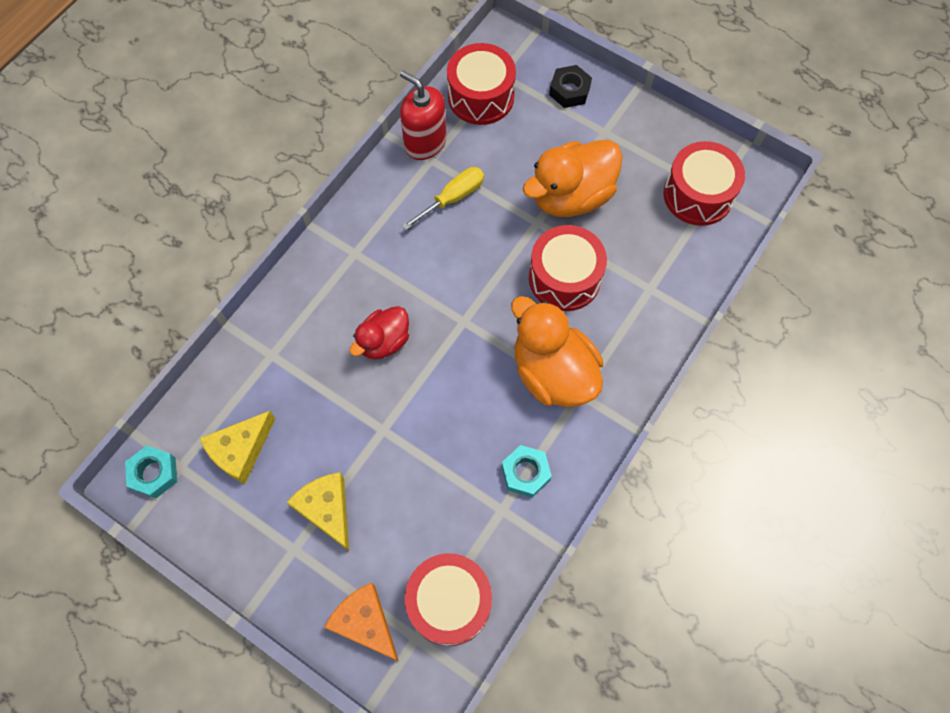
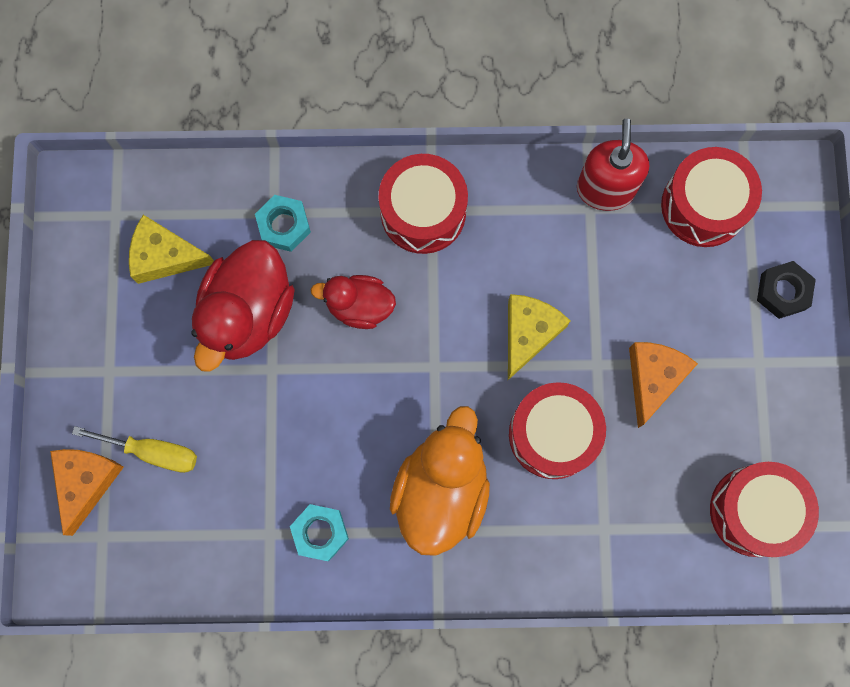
camera: 55 degrees right, 10 degrees up
(154, 473) = (94, 198): turquoise nut -> turquoise nut (284, 226)
(327, 510) = (163, 374): yellow cheese -> yellow cheese (528, 333)
(330, 419) = (248, 313): none -> red duck
(449, 602) = (152, 545): red drum -> red drum (423, 212)
(453, 198) = (562, 261): yellow screwdriver -> yellow screwdriver (153, 452)
(571, 196) = (653, 379): orange duck -> orange cheese

